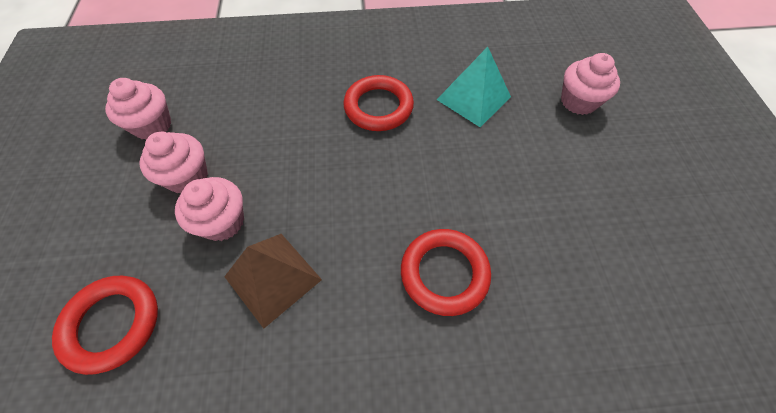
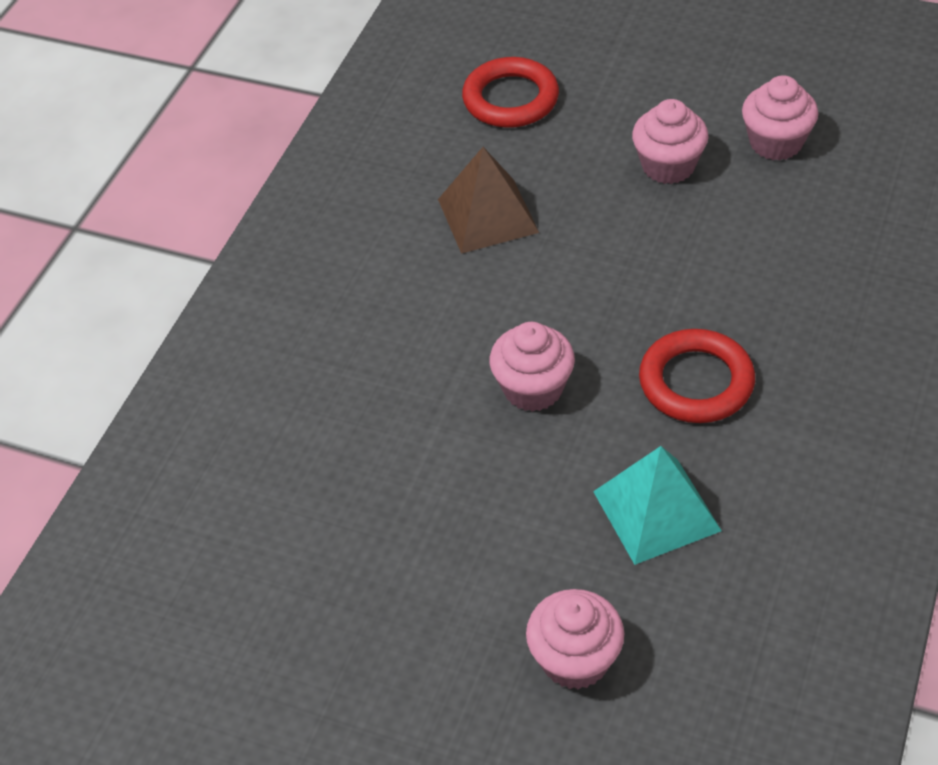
camera: 120 degrees right, 10 degrees down
(222, 222) = (584, 187): pink cupcake -> pink cupcake (533, 388)
(444, 273) = (401, 359): red ring -> none

